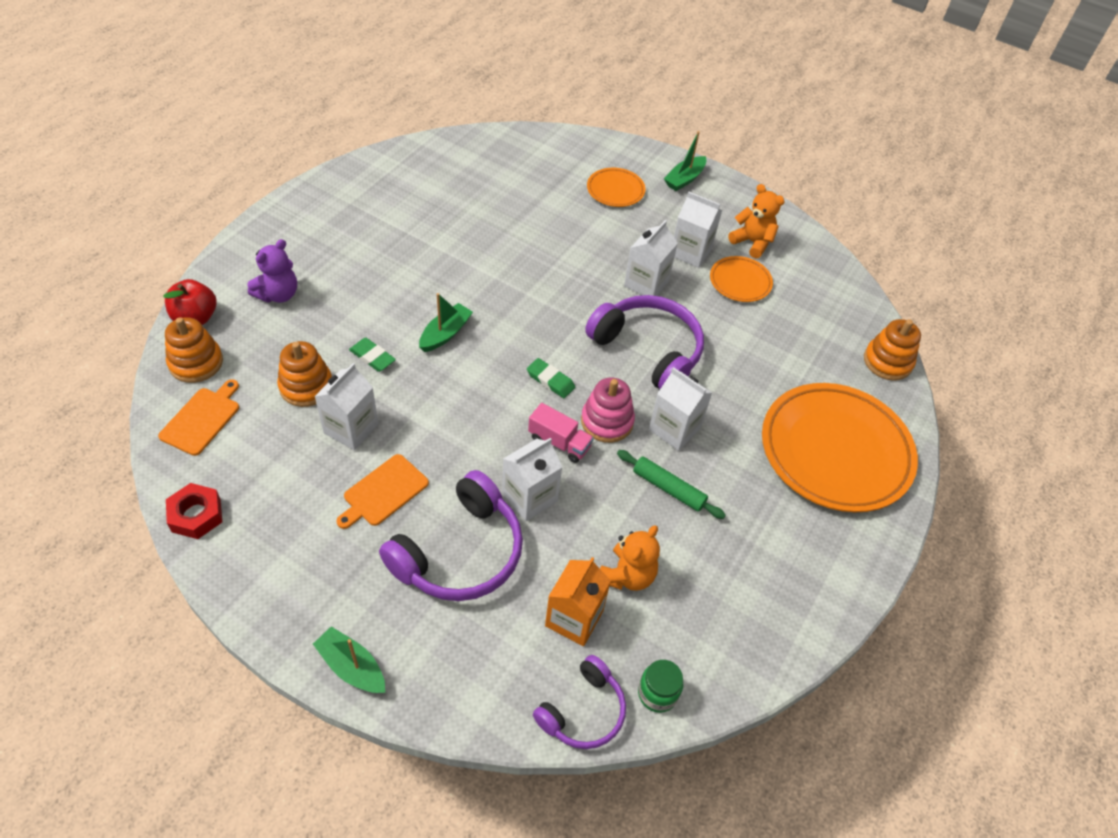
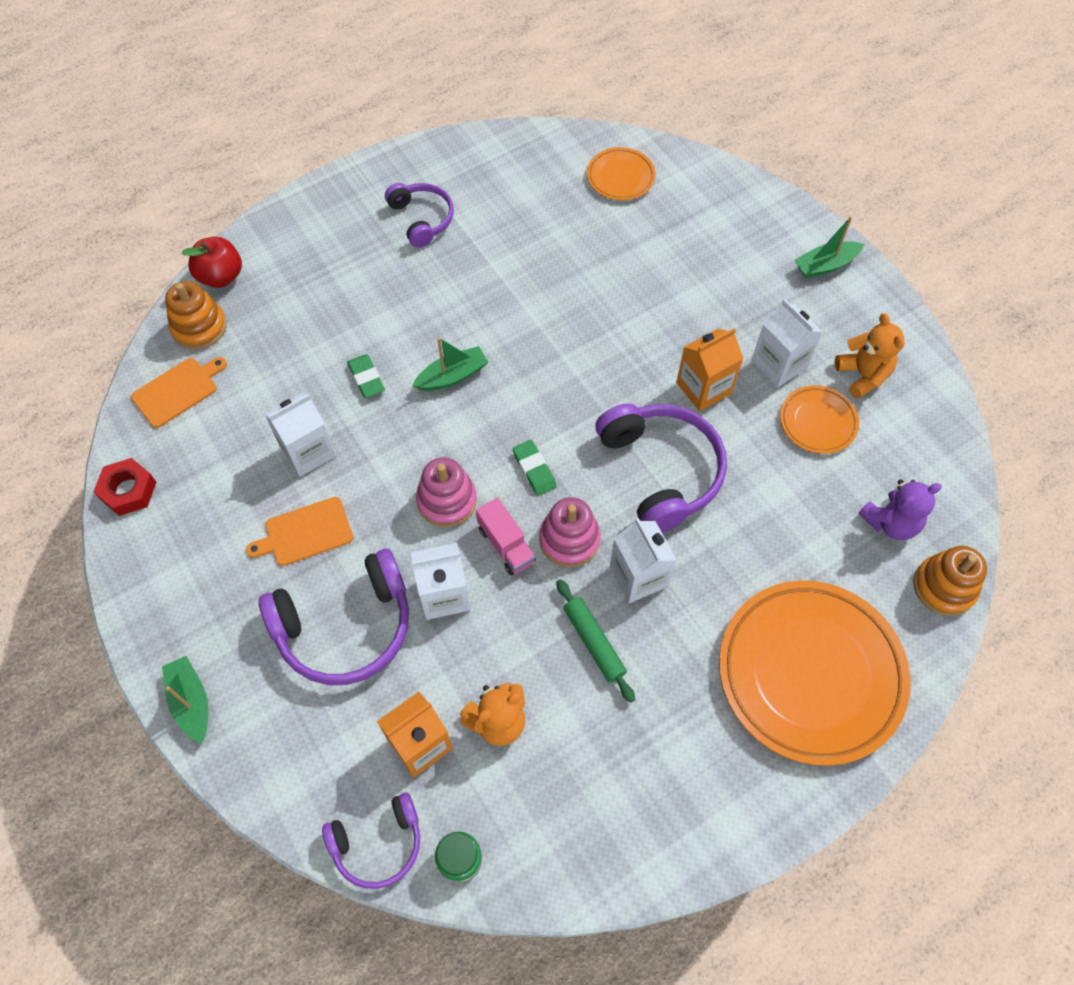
camera: 30 degrees right, 10 degrees up
(278, 294) = (309, 275): purple teddy bear -> purple teddy bear (890, 522)
(306, 386) = (288, 389): orange stacking toy -> none
(355, 227) = (422, 219): none -> purple headphones
(492, 426) = (447, 500): none -> pink stacking toy
(615, 190) = (732, 256): orange plate -> orange plate (620, 177)
(646, 284) = (704, 388): white carton -> orange carton

